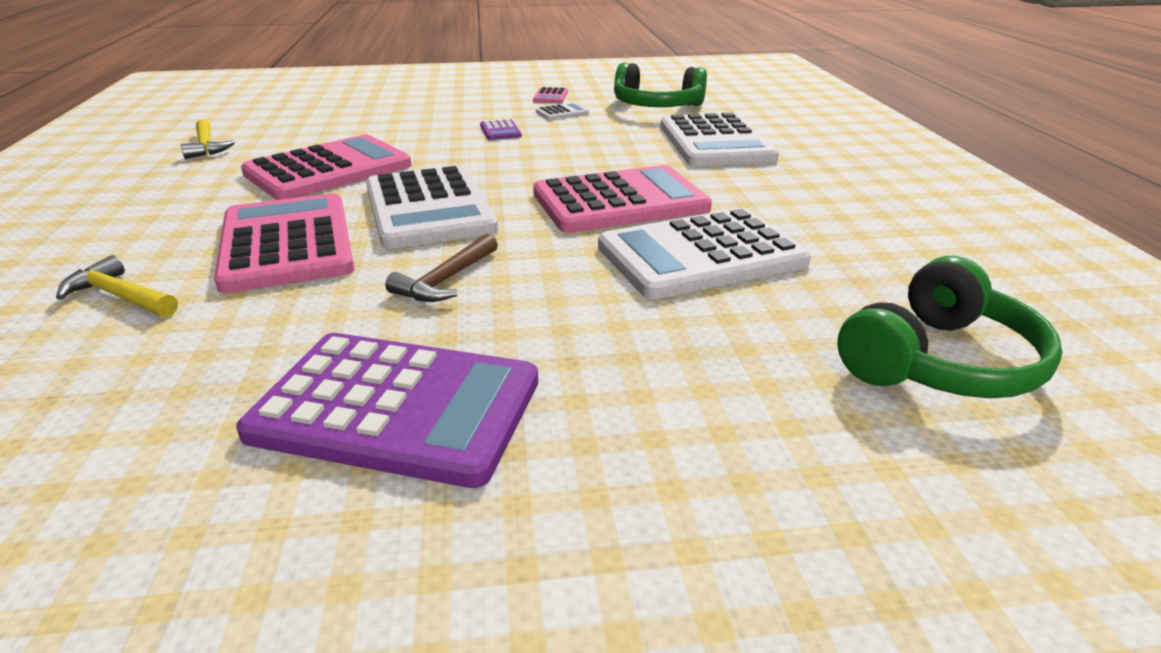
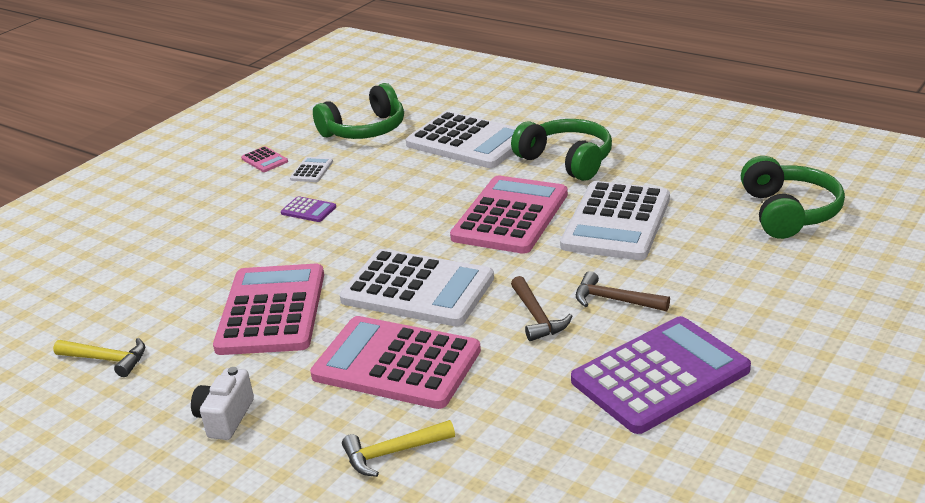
camera: 45 degrees left, 0 degrees up
(145, 208) = (225, 418): none -> white camera
(536, 313) = (615, 300): none -> brown hammer
(771, 190) = (566, 160): none -> green headphones

